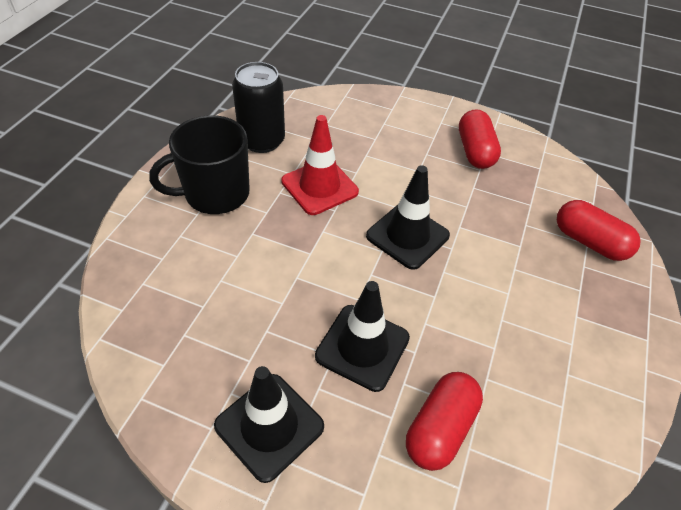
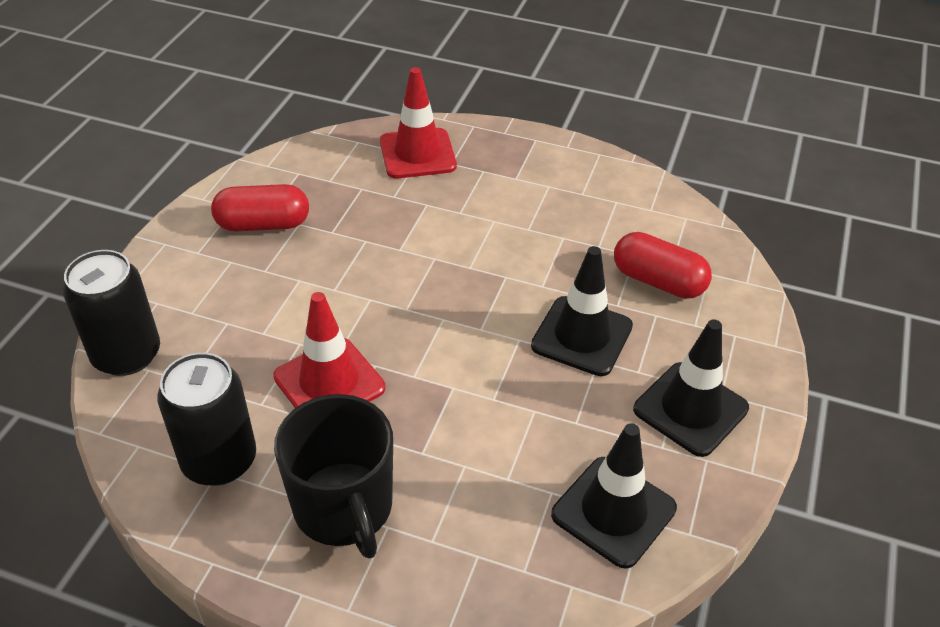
camera: 90 degrees left, 5 degrees down
(347, 100) = (127, 355): none -> black can
(407, 236) = (417, 295): black traffic cone -> black traffic cone (613, 511)
(589, 242) = (417, 154): red capsule -> red traffic cone

